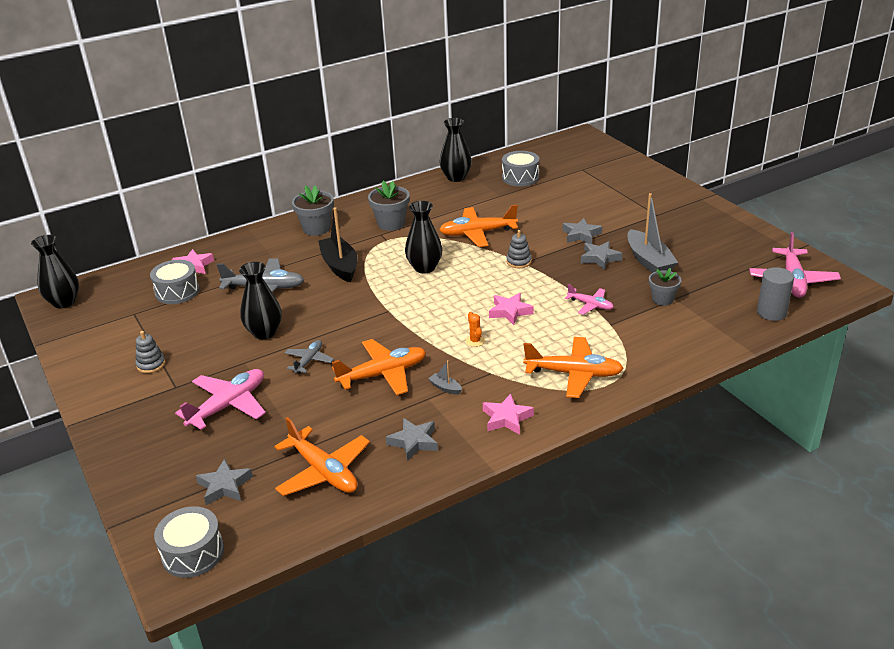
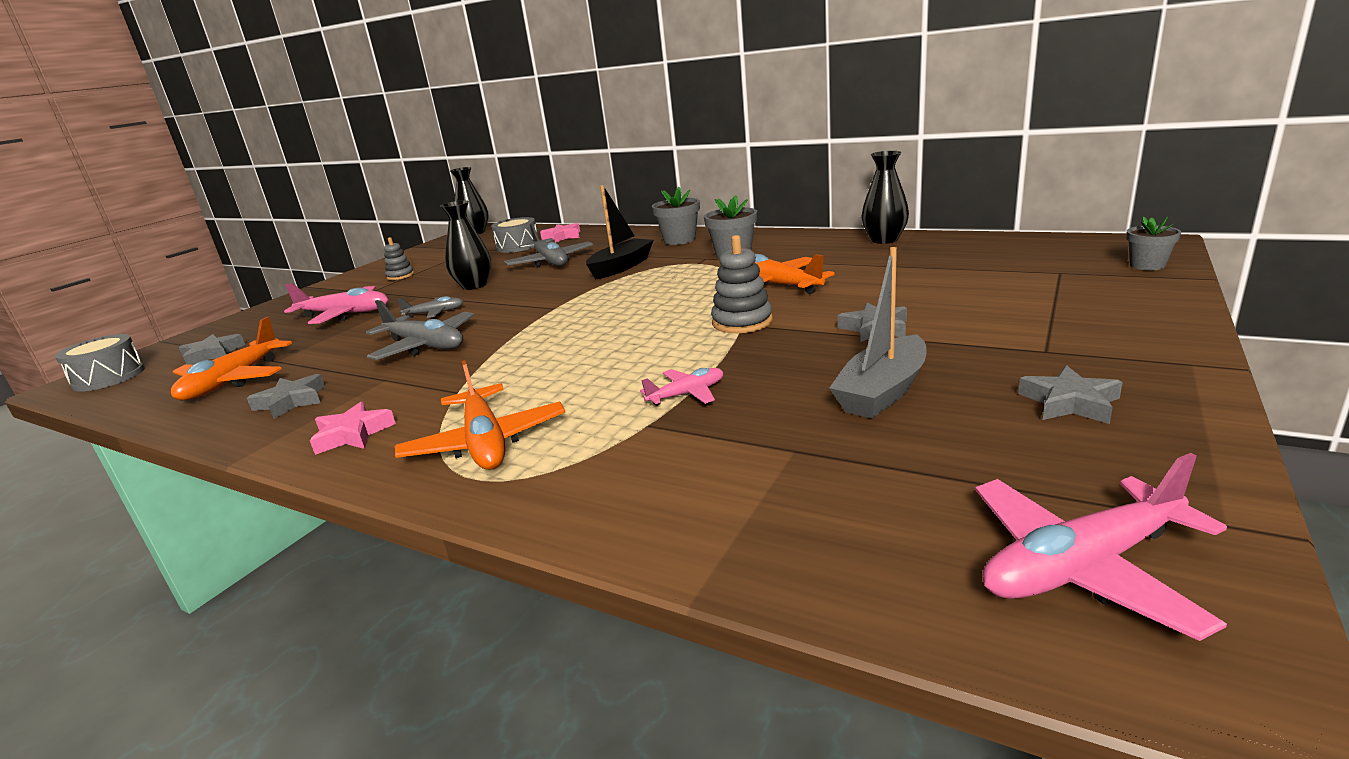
camera: 60 degrees right, 10 degrees down
(383, 374) = (425, 346): orange plane -> grey plane
(424, 268) = (662, 292): black vase -> none
(445, 388) = (411, 380): grey boat -> none
(475, 341) = (526, 361): orange cactus -> none
(510, 312) = (613, 356): pink star -> none
(519, 262) = (742, 322): grey stacking toy -> grey stacking toy, size x1.55
(520, 177) = (953, 258): grey drum -> none
(590, 305) = (687, 394): pink plane -> pink plane turned 120 degrees counterclockwise
(600, 258) = (830, 358): grey star -> grey star (1069, 403)
(662, 299) = (775, 441): grey flower pot -> grey flower pot (1147, 265)
(771, 312) = (887, 578): grey cylinder -> none

